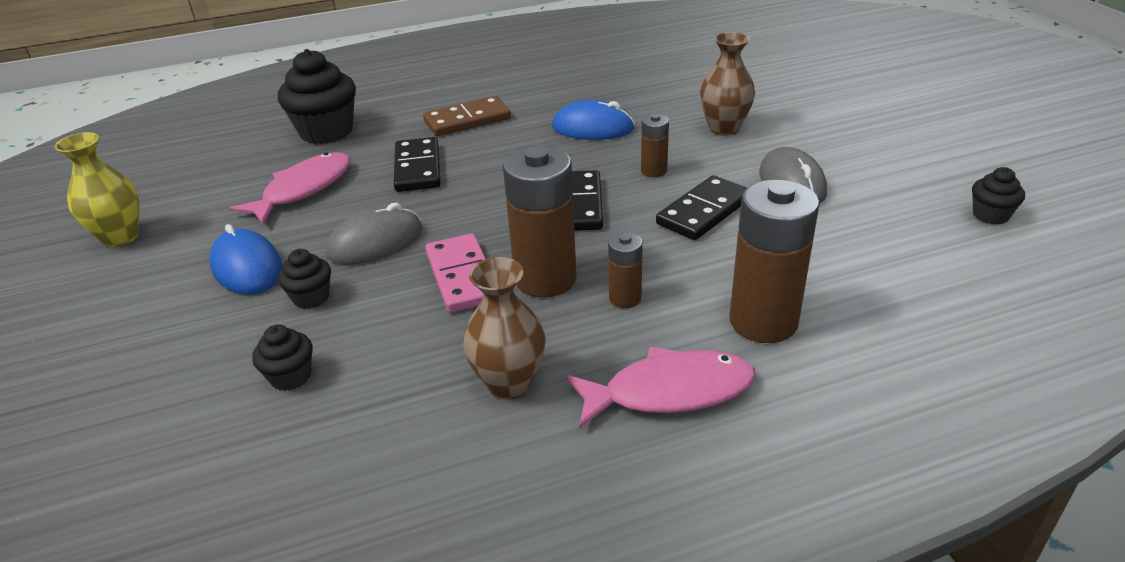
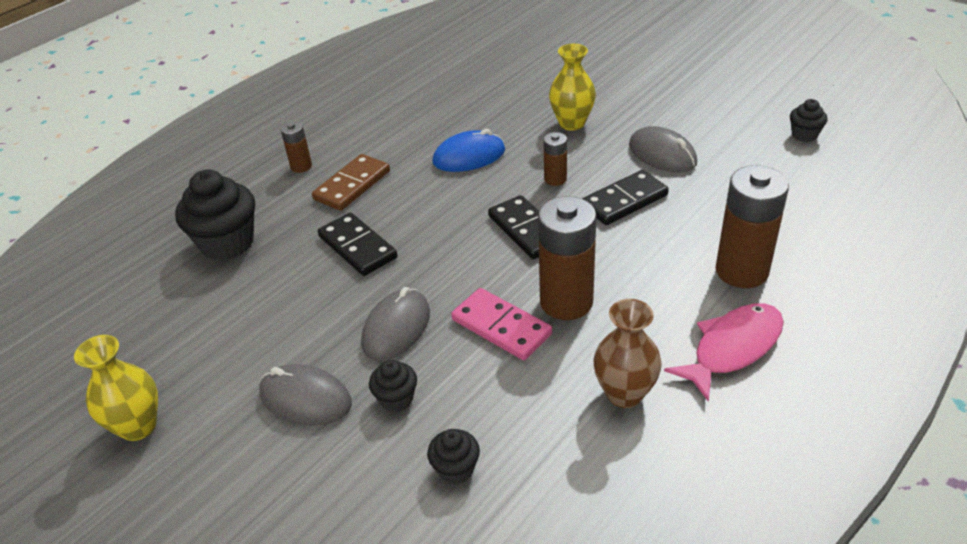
camera: 30 degrees left, 5 degrees up
(247, 267) = (305, 399): blue mouse -> grey mouse
(303, 189) = (272, 307): pink fish -> none
(625, 298) = (637, 293): brown battery -> brown battery (301, 166)
(703, 211) = (624, 201): black domino -> black domino turned 45 degrees clockwise
(724, 128) = (572, 123): brown vase -> yellow vase

